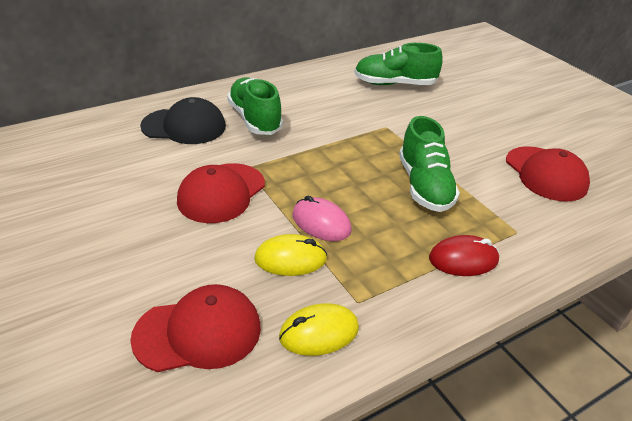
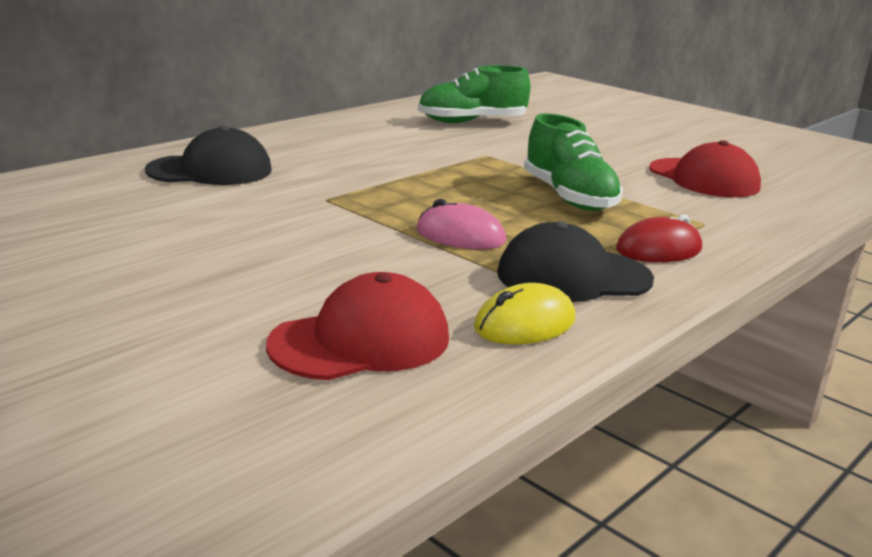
camera: 15 degrees left, 15 degrees down
(221, 193) = (306, 222): red cap -> none
(255, 119) = (307, 159): green shoe -> none
(290, 259) = (442, 268): yellow mouse -> none
(381, 283) = (573, 276): none -> black cap

